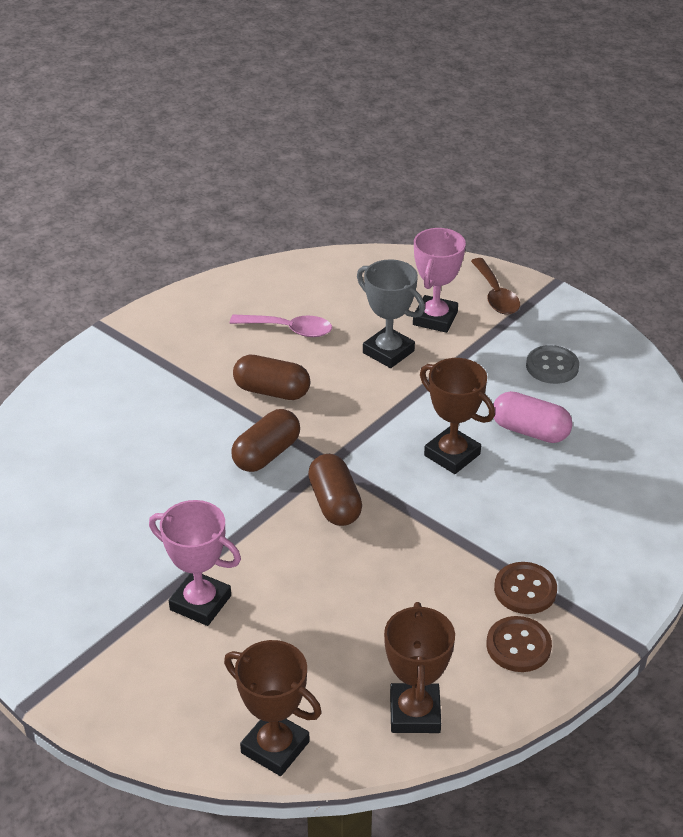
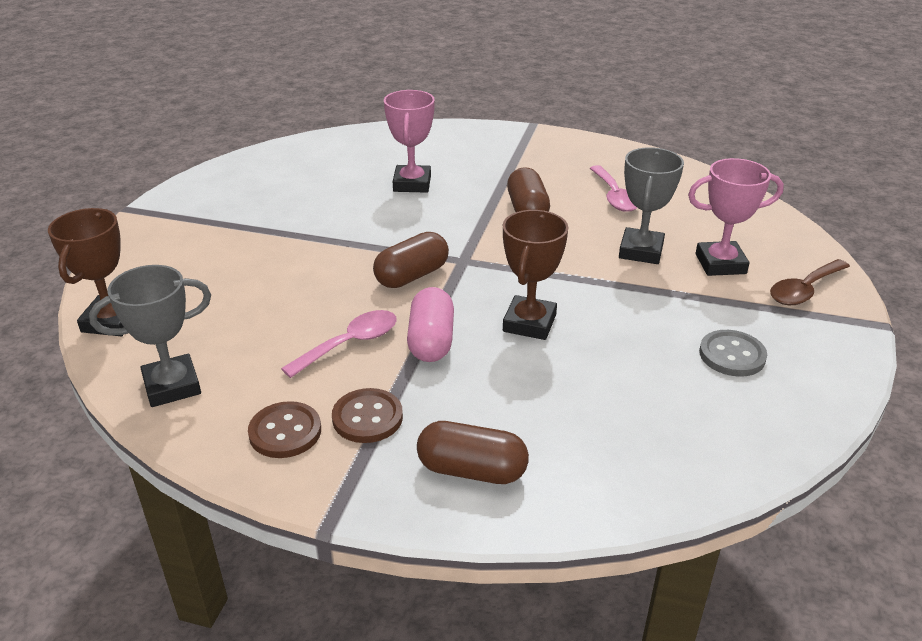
camera: 65 degrees right, 5 degrees down
(200, 603) = (256, 246): pink trophy -> pink trophy (412, 184)
(267, 454) = (447, 228): brown capsule -> brown capsule (472, 470)
(414, 713) = (172, 386): brown trophy -> grey trophy
(418, 574) = (350, 344): none -> pink spoon
(530, 431) = (610, 364): pink capsule -> pink capsule (431, 341)

